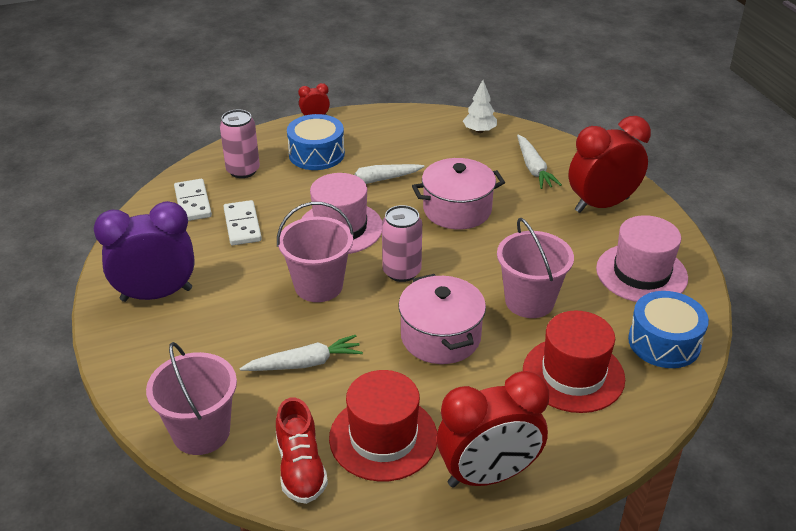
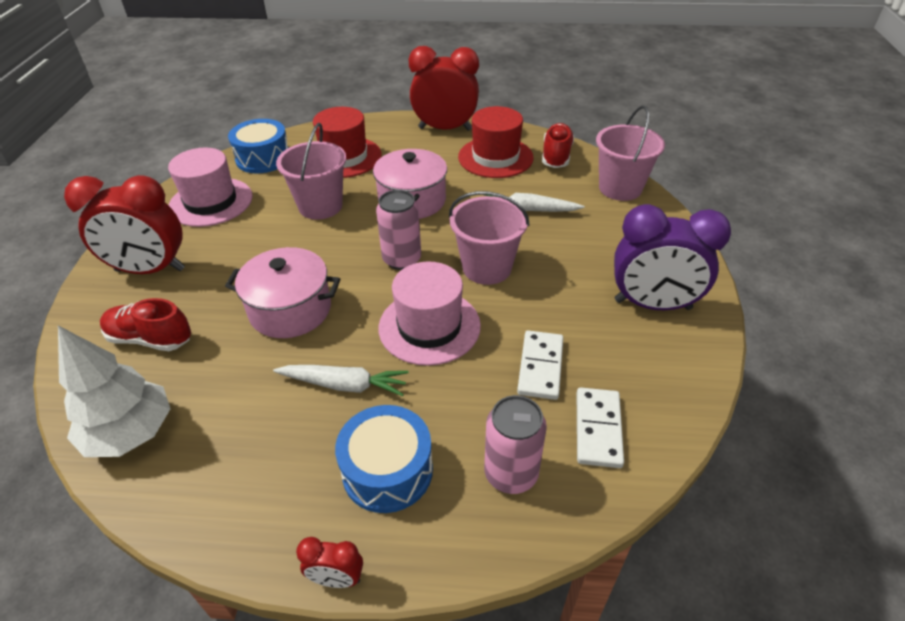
camera: 155 degrees left, 5 degrees up
(479, 131) = (131, 433): white tree -> white tree, size x1.70
(533, 168) = (150, 339): white carrot -> red shoe

